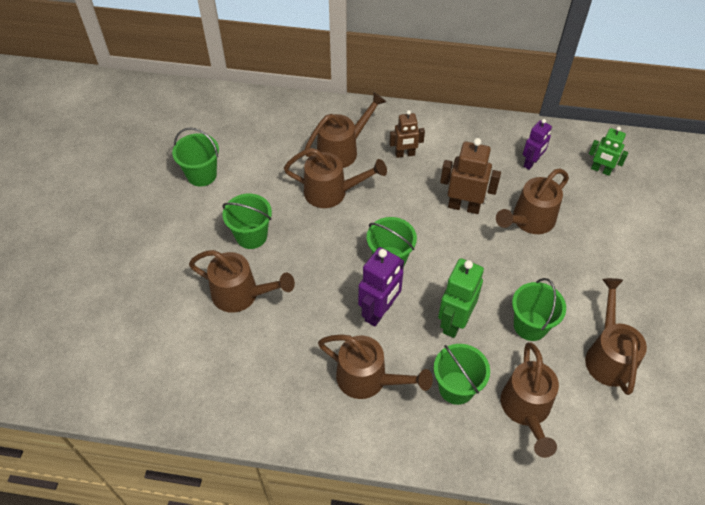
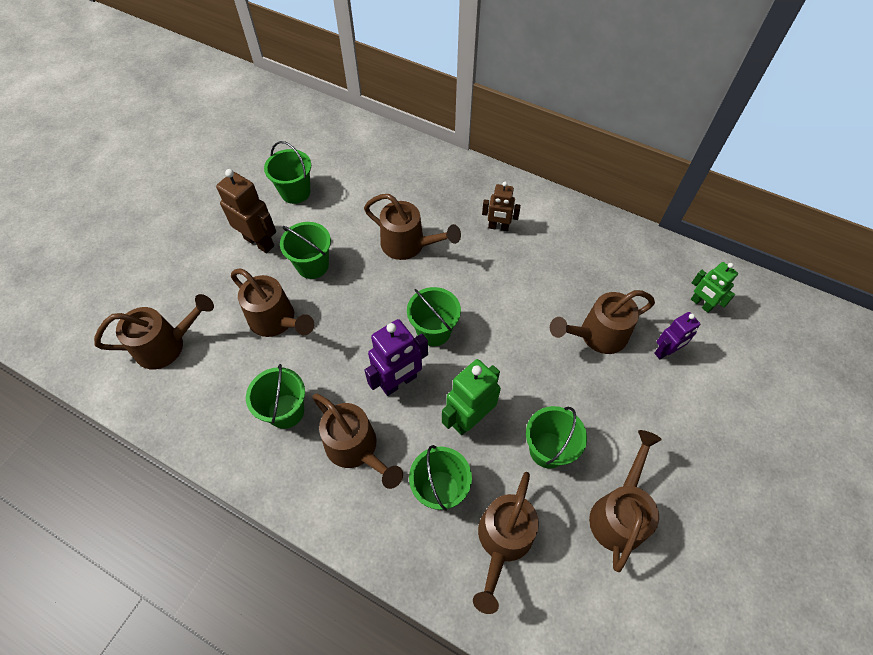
camera: 20 degrees right, 5 degrees up
(289, 369) = (286, 411): none -> green bucket
(343, 150) = (438, 205): brown watering can -> brown watering can (167, 345)
(464, 206) = (534, 299): brown robot -> brown robot (259, 242)
(531, 162) = (627, 273): purple robot -> purple robot (665, 351)

